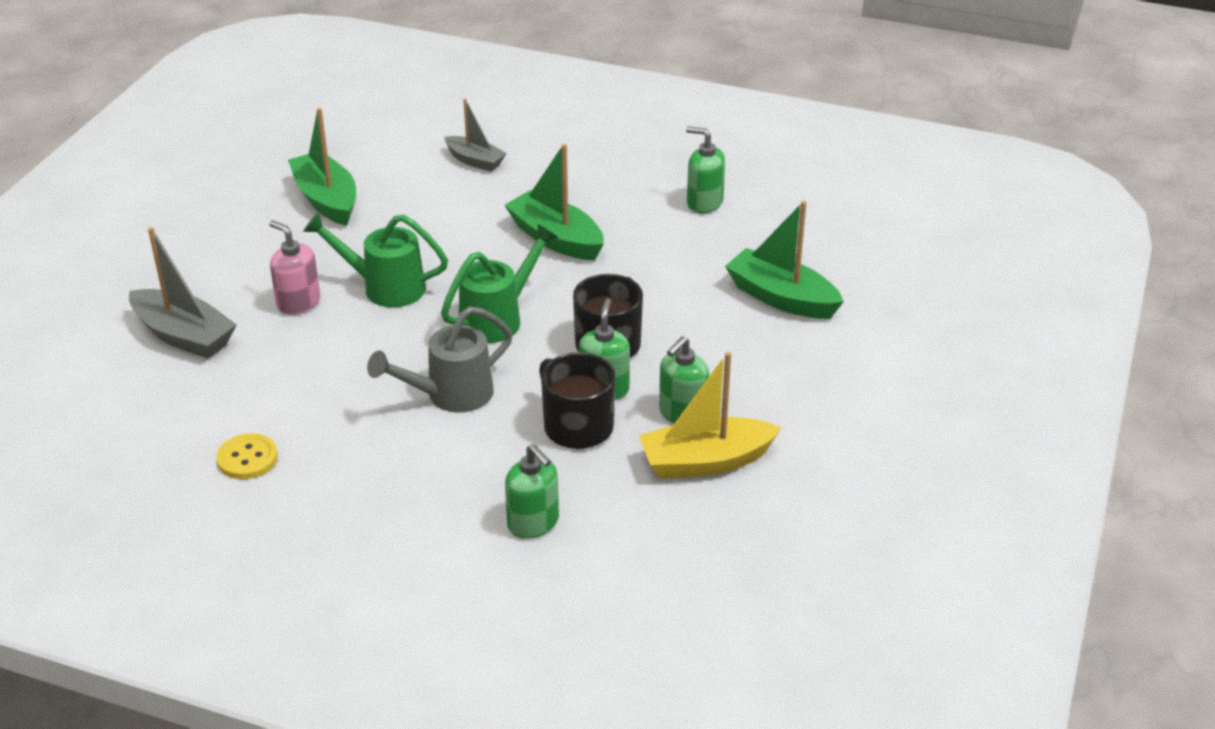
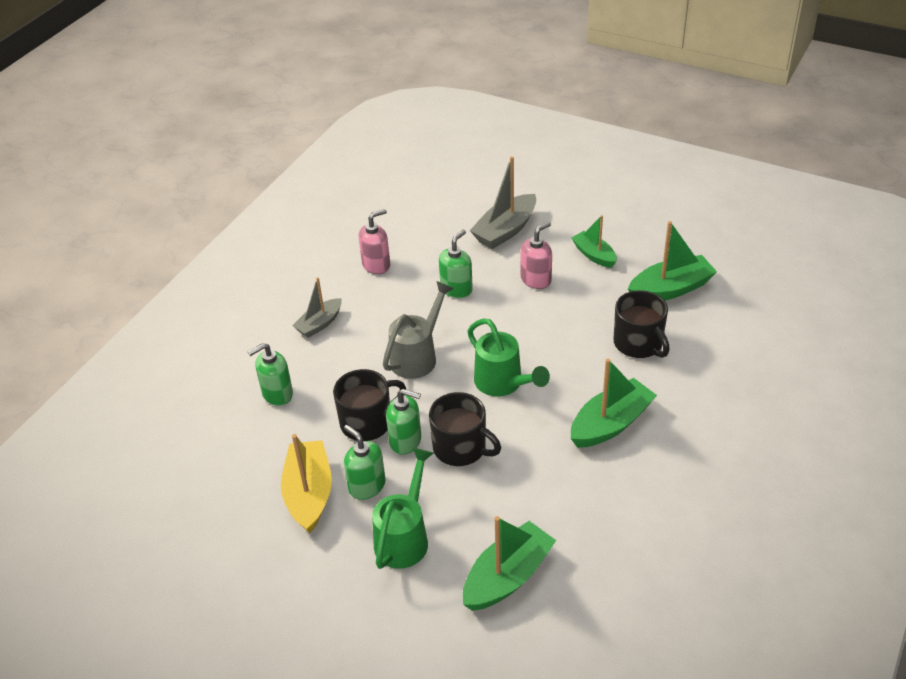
camera: 100 degrees right, 5 degrees up
(247, 458) = (376, 265): yellow button -> pink soap dispenser
(252, 257) = (594, 255): none -> green boat
(385, 287) = (550, 322): green watering can -> green watering can (404, 537)
(424, 221) = (639, 343): none -> black mug
(451, 395) = (417, 356): grey watering can -> grey watering can turned 60 degrees clockwise
(475, 161) = (735, 376): grey boat -> grey boat (319, 324)
(704, 202) = (668, 537): green soap dispenser -> green soap dispenser (456, 289)

